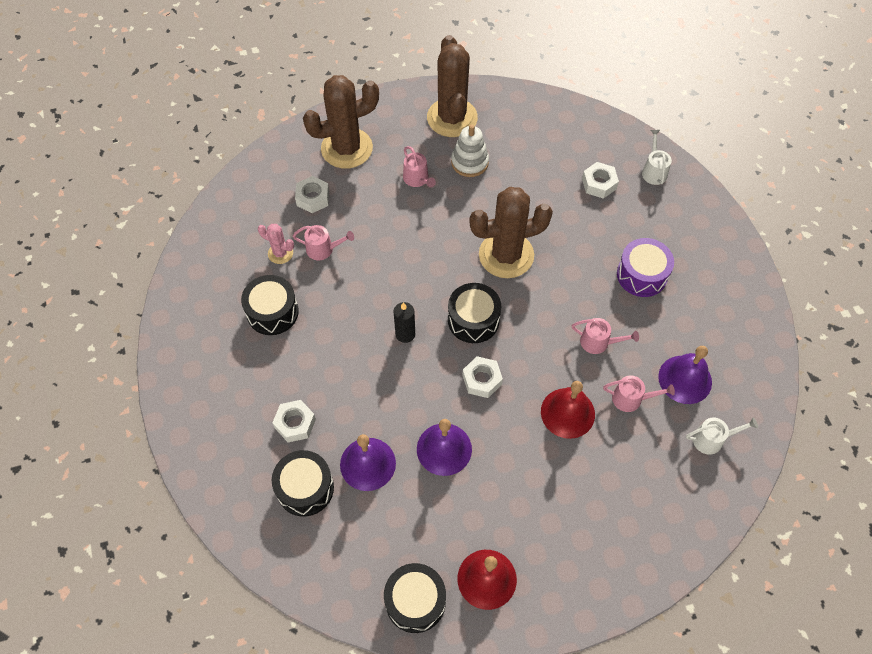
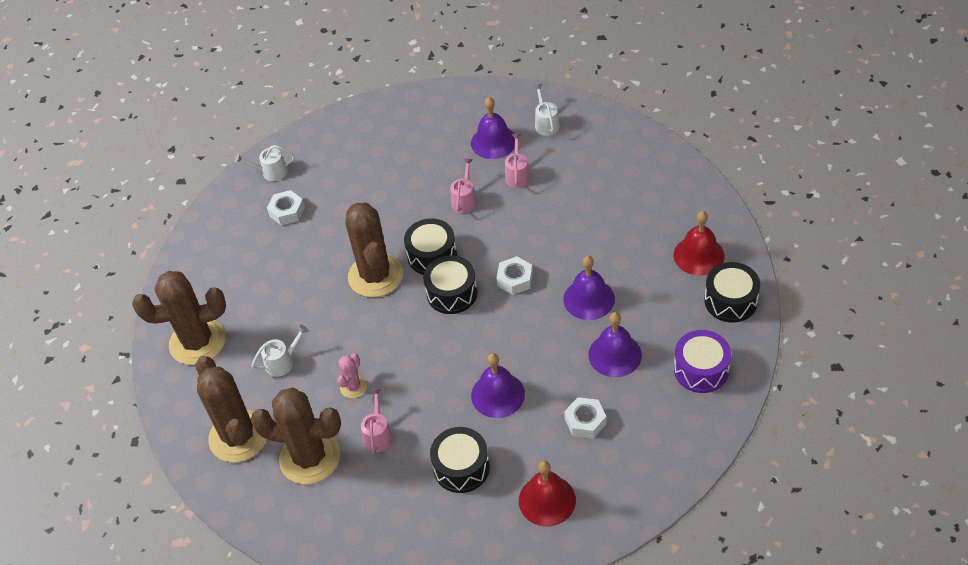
camera: 90 degrees left, 10 degrees down
(280, 253) = (386, 475): pink cactus -> pink cactus (353, 387)
(305, 488) = (649, 400): black drum -> black drum (432, 255)
(313, 198) = (310, 457): white nut -> brown cactus
(343, 349) = (498, 394): none -> purple bell
(405, 334) = (474, 345): black candle -> none
(417, 179) = (282, 362): pink watering can -> white watering can
(469, 162) = (259, 319): white stacking toy -> none
(567, 413) = (538, 216): red bell -> red bell (547, 500)
(642, 275) = (390, 175): purple drum -> purple drum (701, 370)

